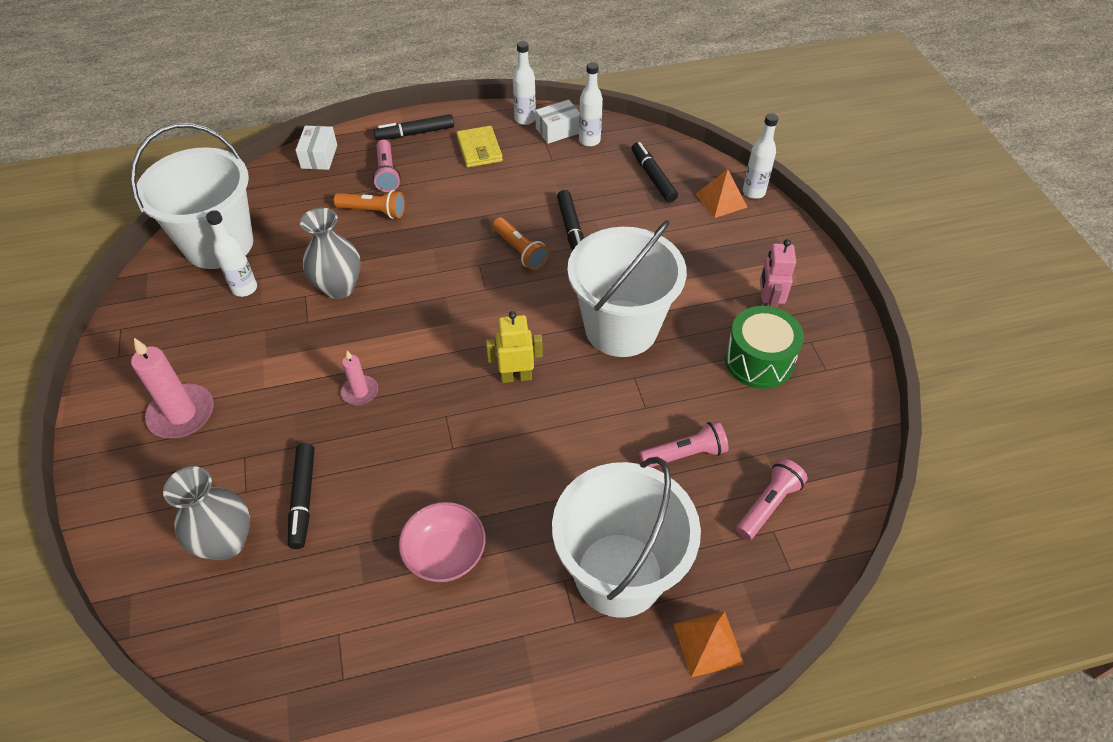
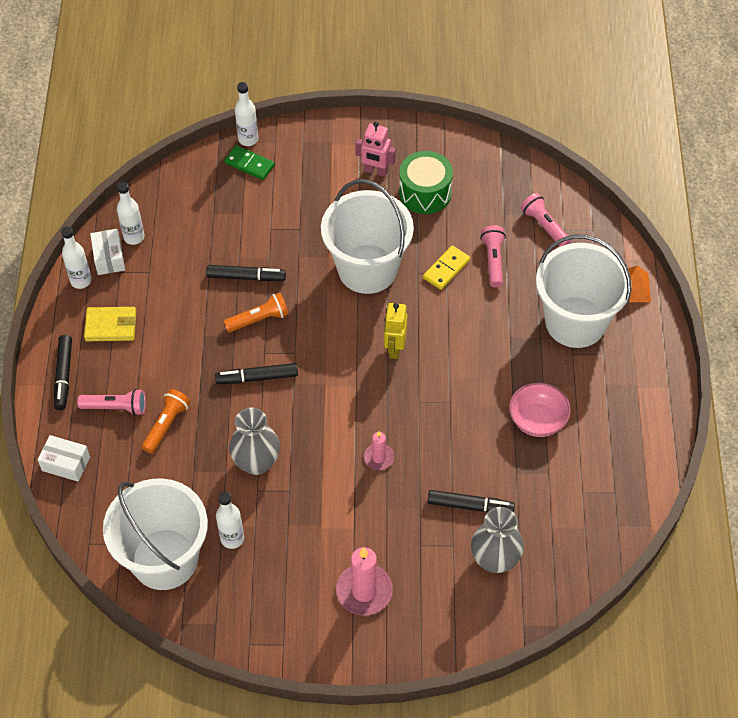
camera: 75 degrees left, 5 degrees up
(651, 405) = (446, 269): none -> yellow domino
(653, 177) = (202, 203): black marker -> black marker (257, 378)
(721, 200) = (249, 164): orange pyramid -> green domino

